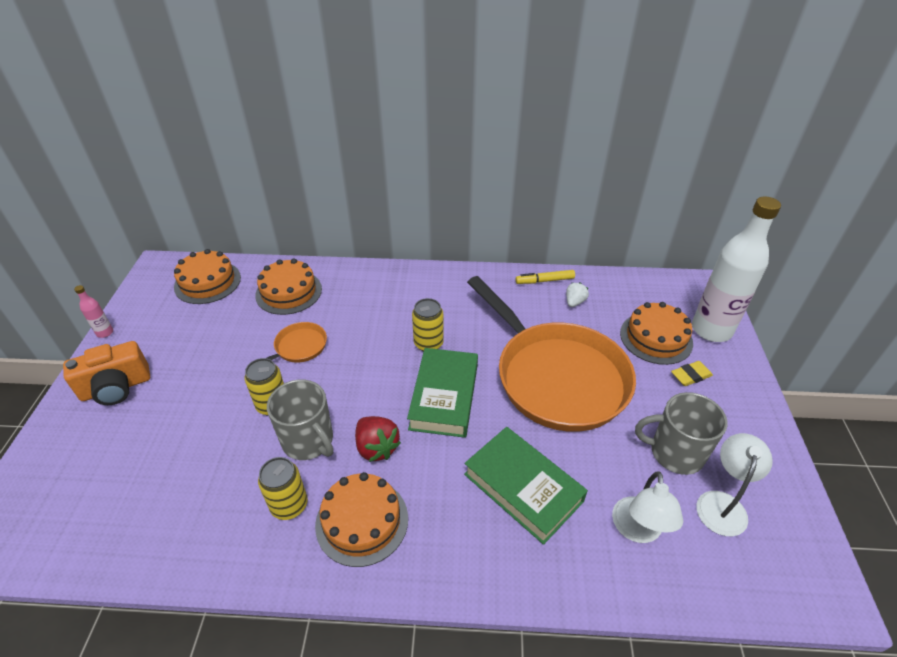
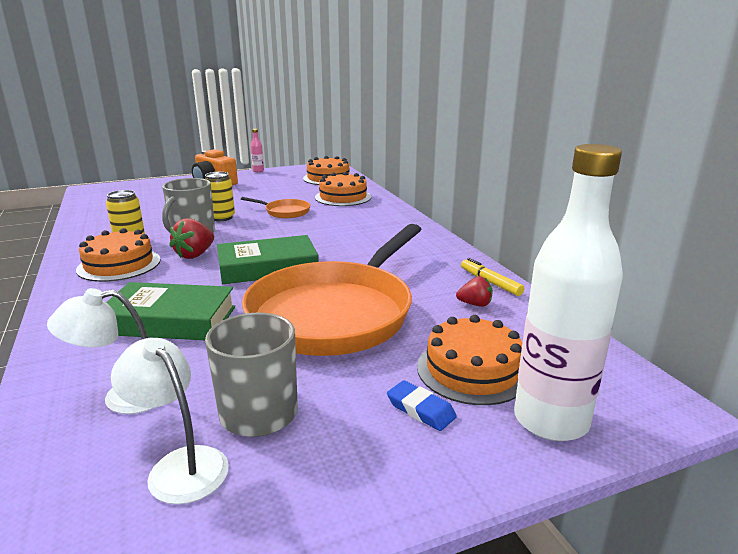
camera: 65 degrees right, 20 degrees down
(428, 343) = (330, 249): yellow can -> none
(523, 487) = (170, 320): green book -> green book turned 75 degrees clockwise
(574, 302) = (475, 304): white strawberry -> red strawberry
(690, 376) = (421, 409): yellow eraser -> blue eraser
(722, 503) = (179, 465): white lamp -> white lamp turned 135 degrees counterclockwise

